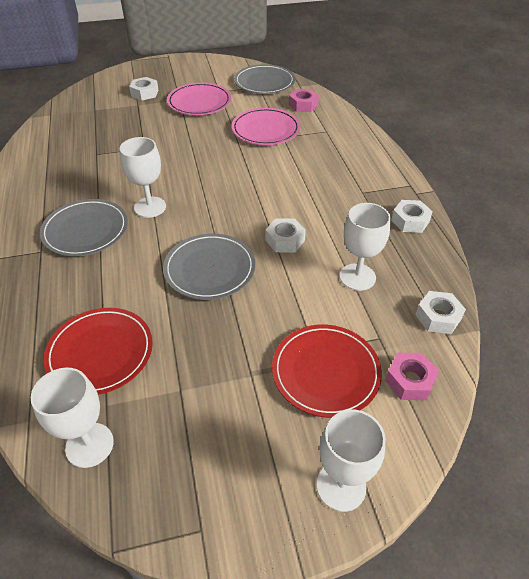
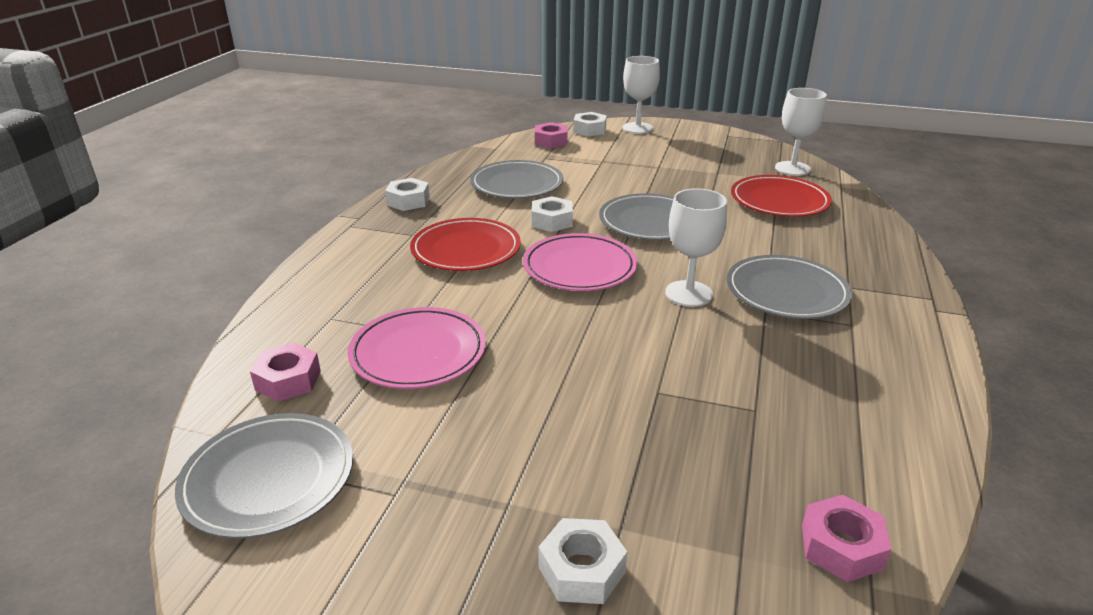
camera: 150 degrees left, 15 degrees down
(59, 120) = (841, 547): none -> pink nut
(199, 102) = (471, 472): pink plate -> pink plate (579, 267)
(325, 372) = (603, 155): red plate -> red plate (466, 249)
(357, 277) = (517, 184): white goblet -> grey plate
(438, 317) = (488, 155): white nut -> white nut (589, 130)

